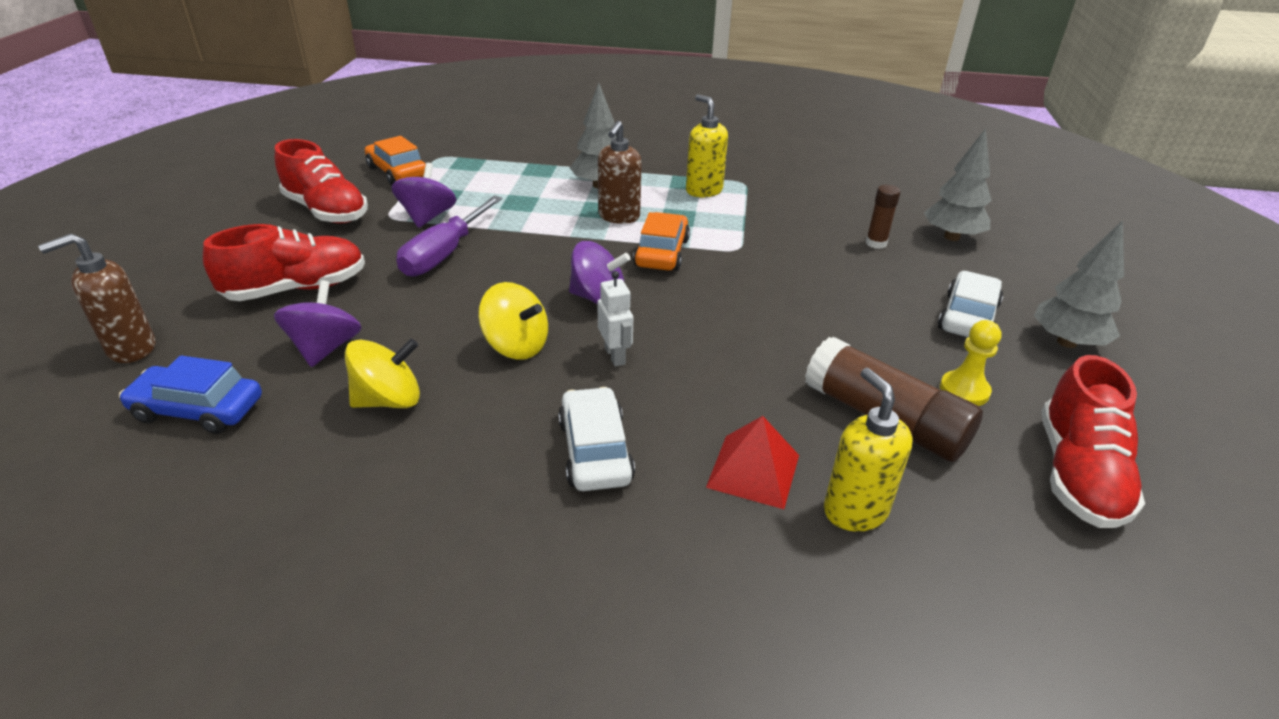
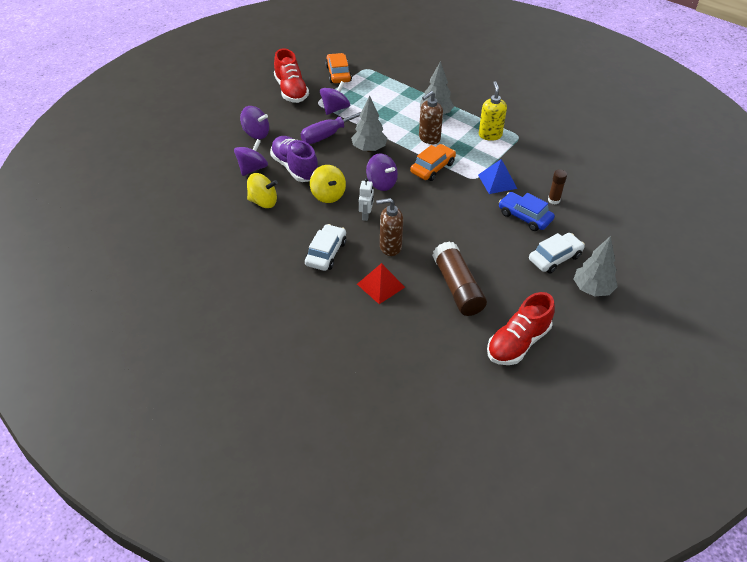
camera: 30 degrees right, 10 degrees up
(131, 349) = (182, 143): brown soap dispenser -> brown soap dispenser (390, 247)
(198, 409) = (195, 180): blue car -> blue car (524, 216)
(296, 289) = (256, 133): red shoe -> purple spinning top
(416, 321) = (295, 167): none -> purple shoe
(775, 243) = (497, 181): none -> blue pyramid
(854, 511) = (406, 316): yellow soap dispenser -> none
(951, 237) = (603, 211): grey tree -> grey tree (369, 149)
(964, 390) = (509, 290): yellow pawn -> none

